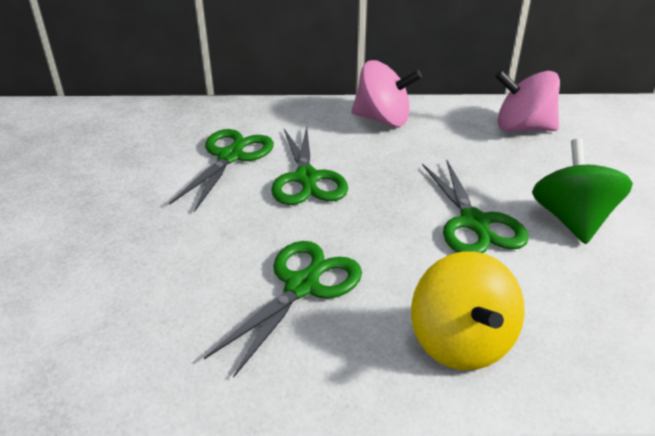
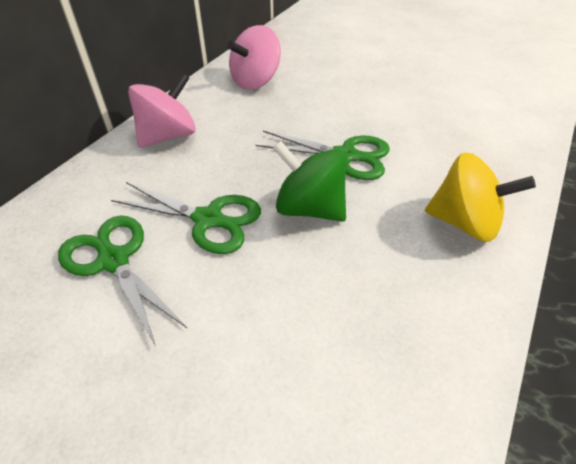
camera: 60 degrees left, 10 degrees up
(302, 286) = (358, 286): green scissors -> none
(571, 220) = (373, 115): green spinning top -> green spinning top (309, 208)

